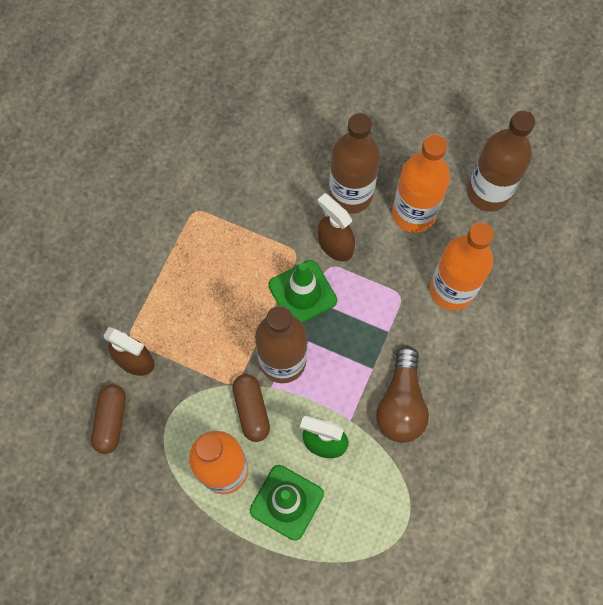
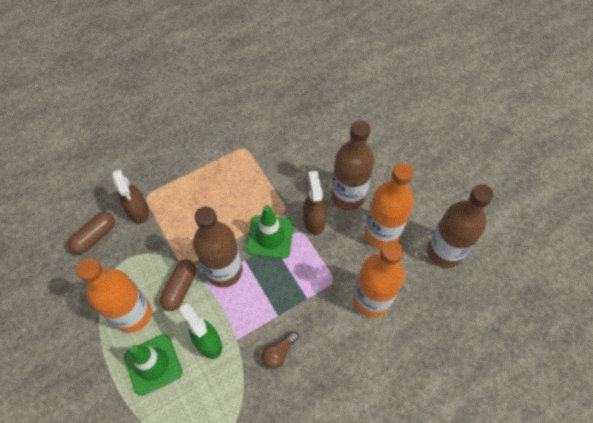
camera: 35 degrees right, 10 degrees down
(401, 403) = (279, 352): brown light bulb -> brown light bulb, size x0.54

